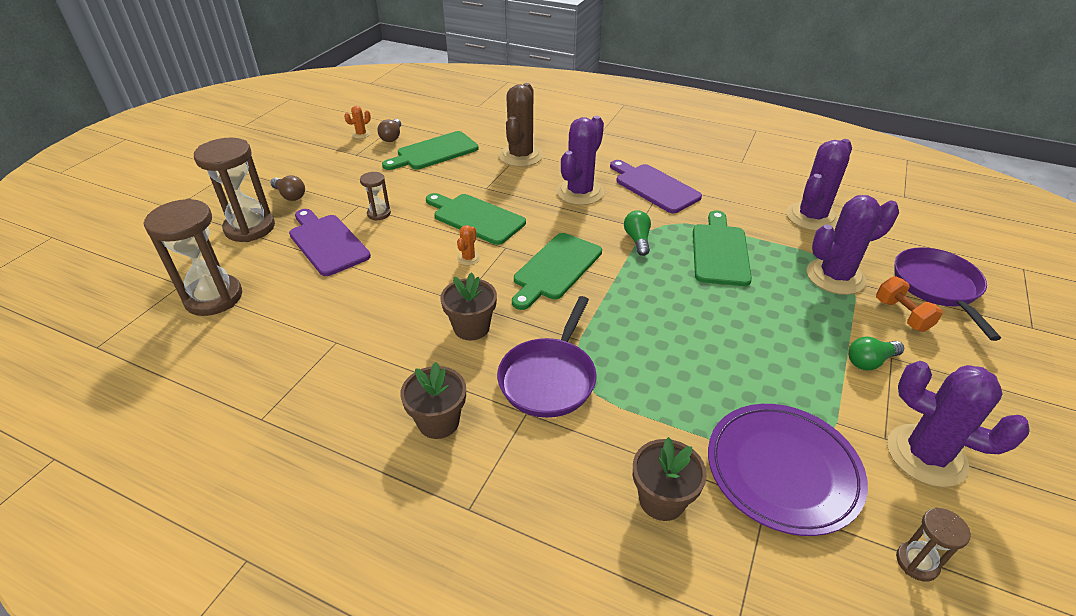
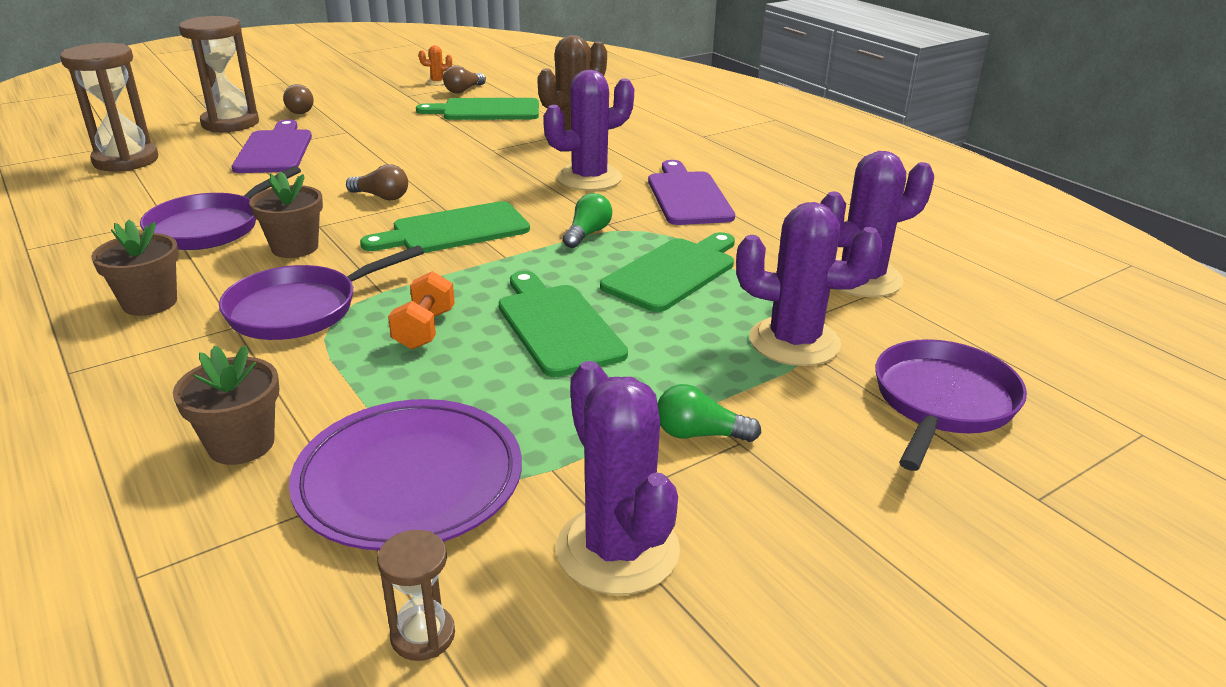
camera: 30 degrees right, 10 degrees down
(379, 214) = (355, 142): brown hourglass -> none
(383, 335) = (210, 227): none -> purple pan
(468, 258) = (381, 197): orange cactus -> brown light bulb
(476, 218) = (441, 169): green cutting board -> green cutting board (557, 326)
(902, 315) = (831, 409): orange dumbbell -> orange dumbbell (424, 329)

